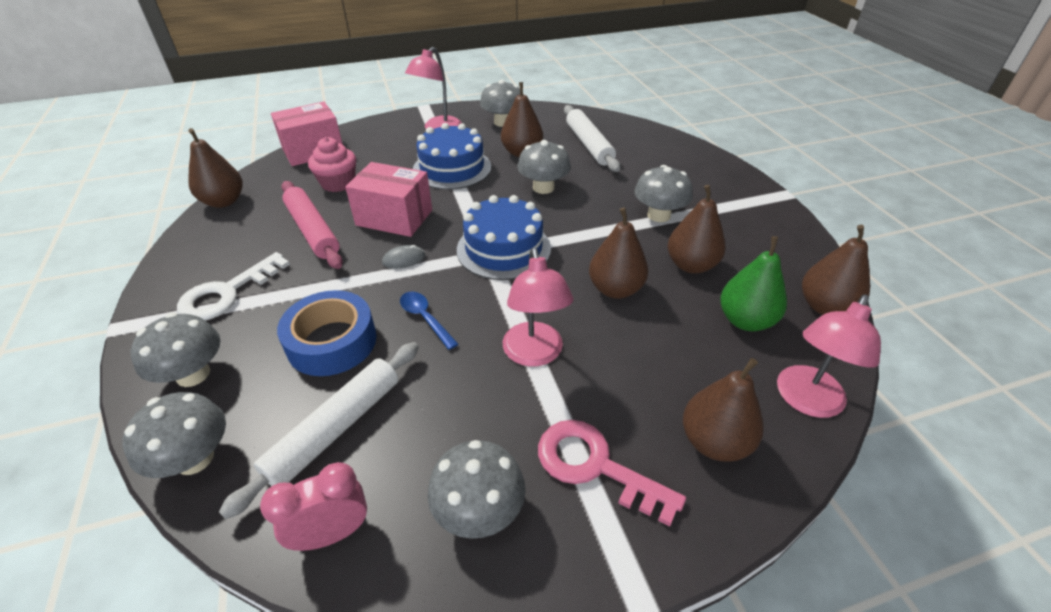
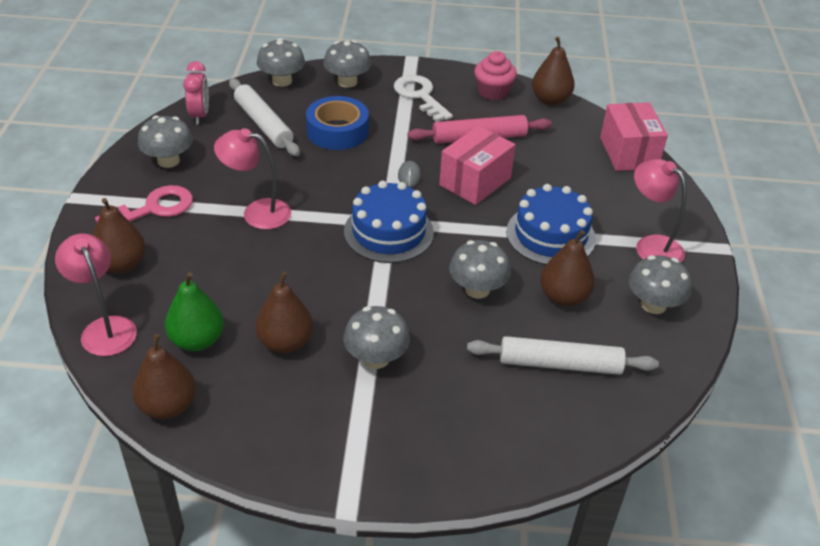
camera: 110 degrees right, 0 degrees up
(338, 183) = (553, 159): pink cupcake -> pink cupcake (493, 92)
(425, 318) = (331, 172): blue spoon -> none
(615, 289) = (291, 279): brown pear -> none

